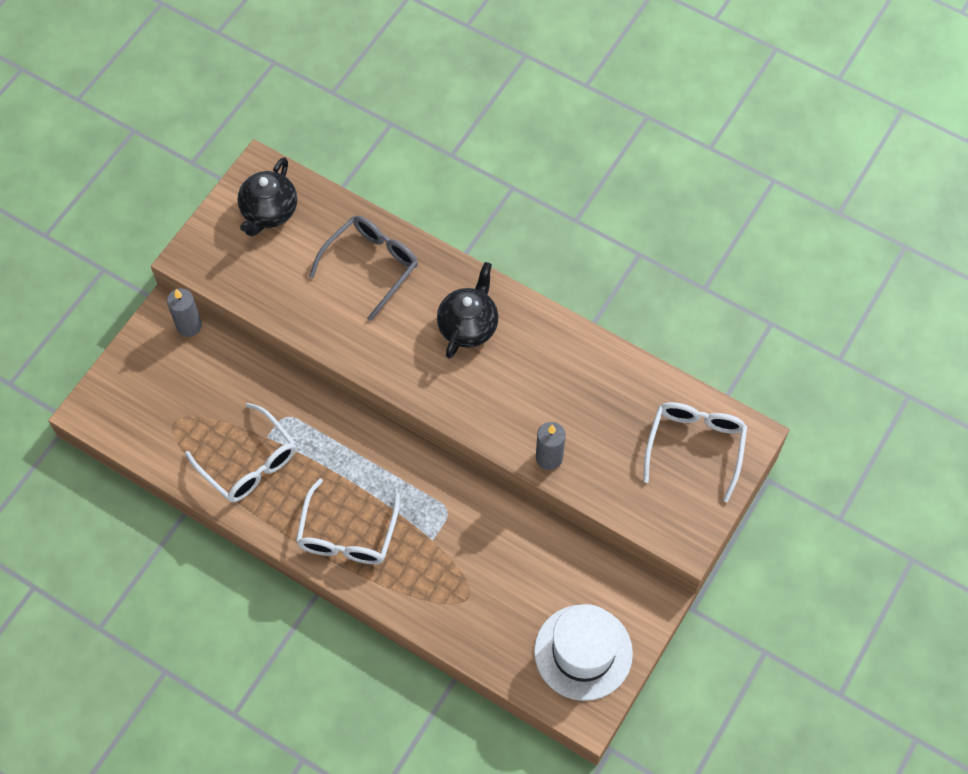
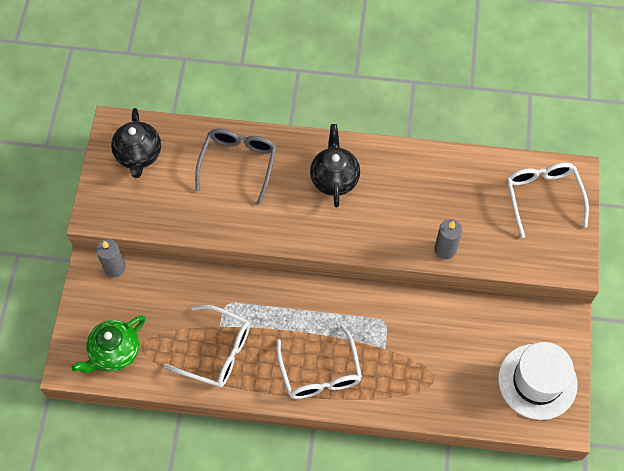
camera: 25 degrees left, 0 degrees up
(142, 417) = (114, 353): none -> green teapot

